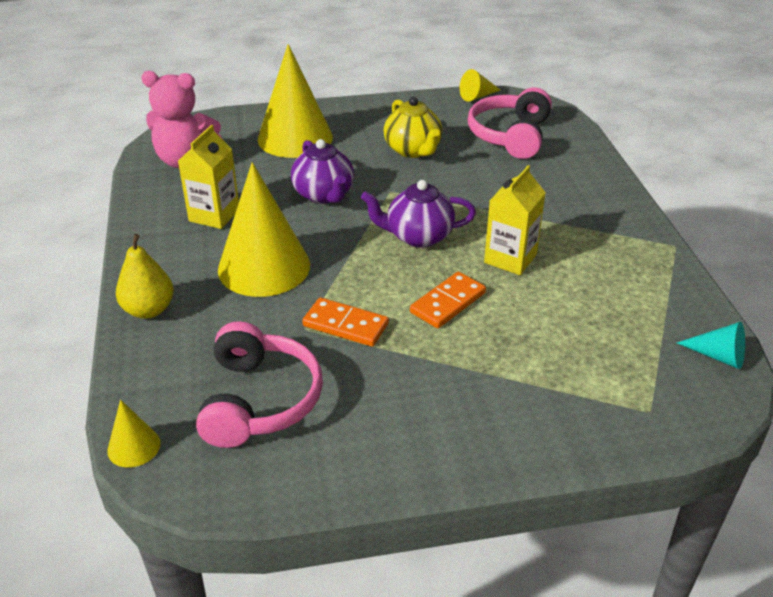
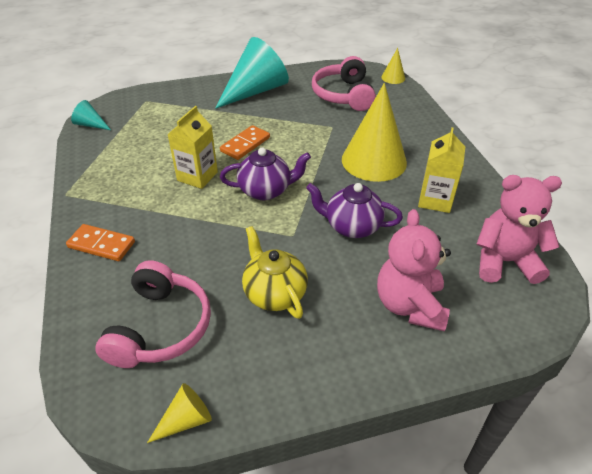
camera: 175 degrees right, 5 degrees up
(149, 310) = (431, 131): yellow pear -> none
(295, 138) = (410, 305): yellow cone -> pink teddy bear
(324, 195) = (351, 226): purple teapot -> purple teapot turned 45 degrees counterclockwise
(345, 325) = (308, 129): orange domino -> orange domino (101, 244)
(433, 424) = (255, 91): none -> turquoise cone

